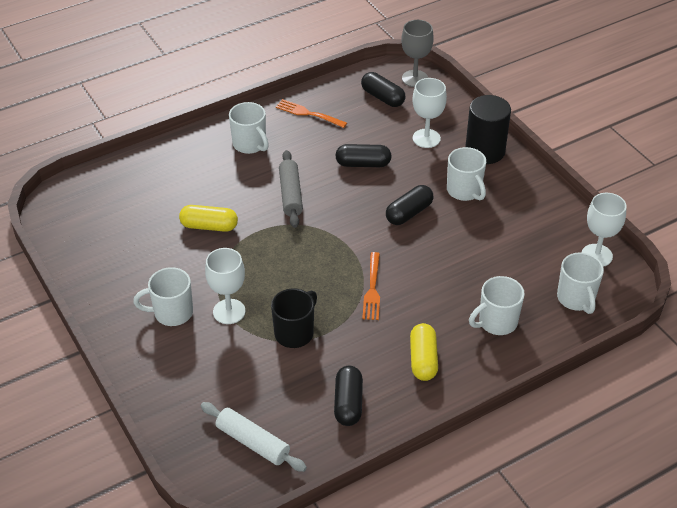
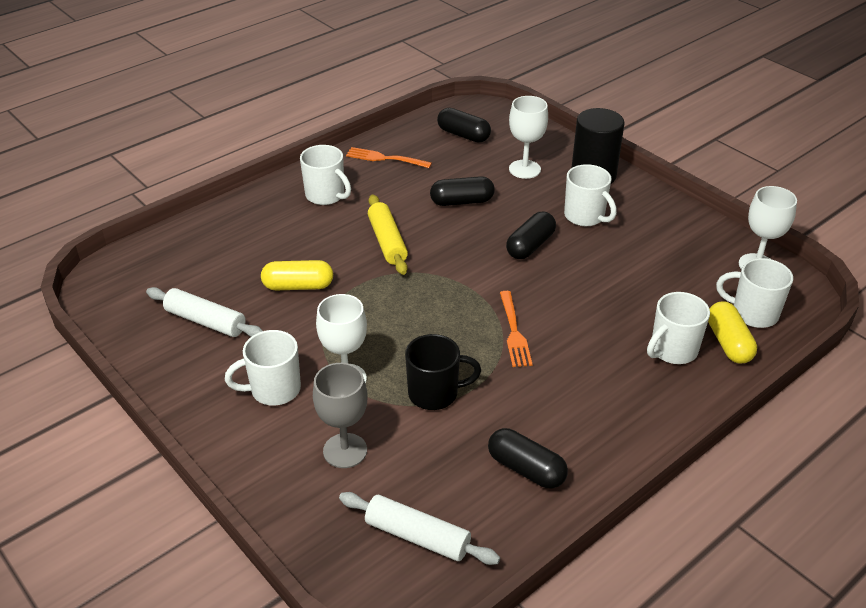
camera: 10 degrees left, 5 degrees down
(130, 248) = (206, 321): none -> white rolling pin
(290, 194) = (387, 241): grey rolling pin -> yellow rolling pin
(295, 333) = (435, 393): black mug -> black mug turned 60 degrees clockwise
(348, 403) = (526, 469): black capsule -> black capsule turned 45 degrees counterclockwise
(415, 78) = (493, 114): grey goblet -> grey goblet (345, 450)
(423, 359) = (601, 404): yellow capsule -> yellow capsule (728, 343)
(576, 299) = (753, 313): white mug -> white mug turned 135 degrees clockwise

